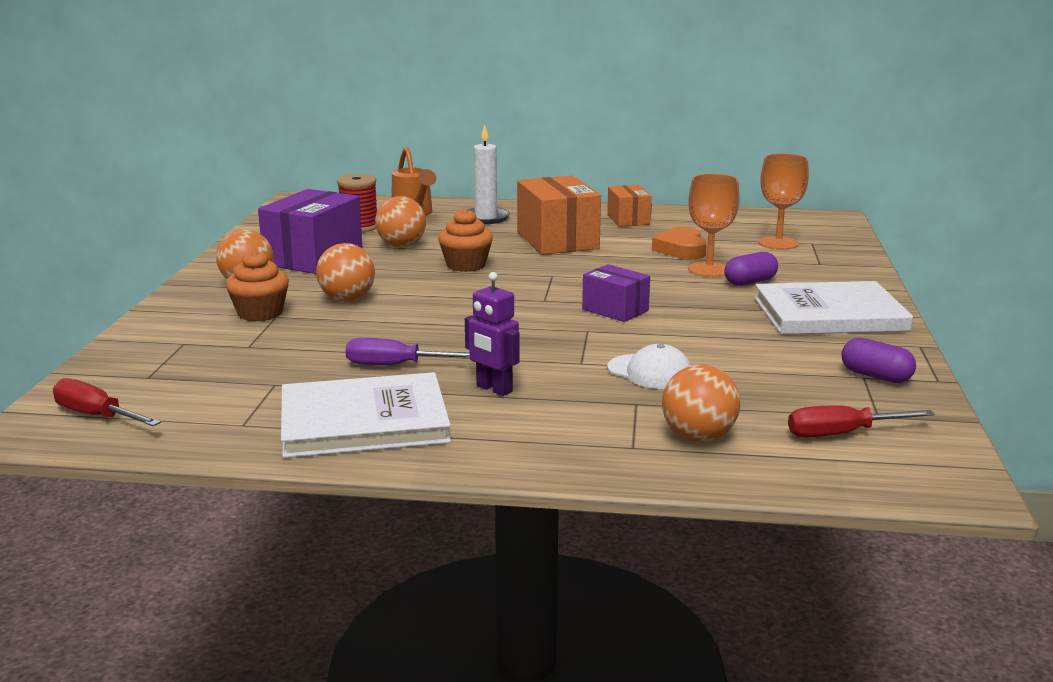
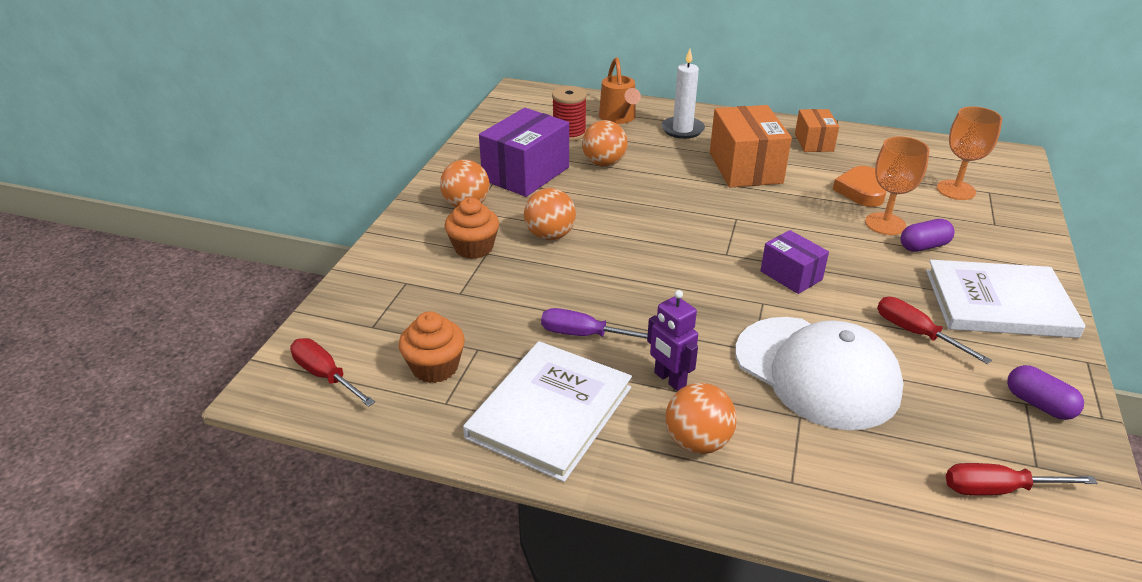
camera: 10 degrees right, 15 degrees up
(364, 421) = (550, 412): white book -> white book turned 60 degrees counterclockwise
(466, 265) = (659, 196): orange cupcake -> orange cupcake (435, 367)
(650, 372) = (816, 372): white cap -> white cap, size x2.08
(698, 437) = (855, 476): orange ball -> orange ball (697, 442)
(748, 339) = (915, 333): none -> red screwdriver

